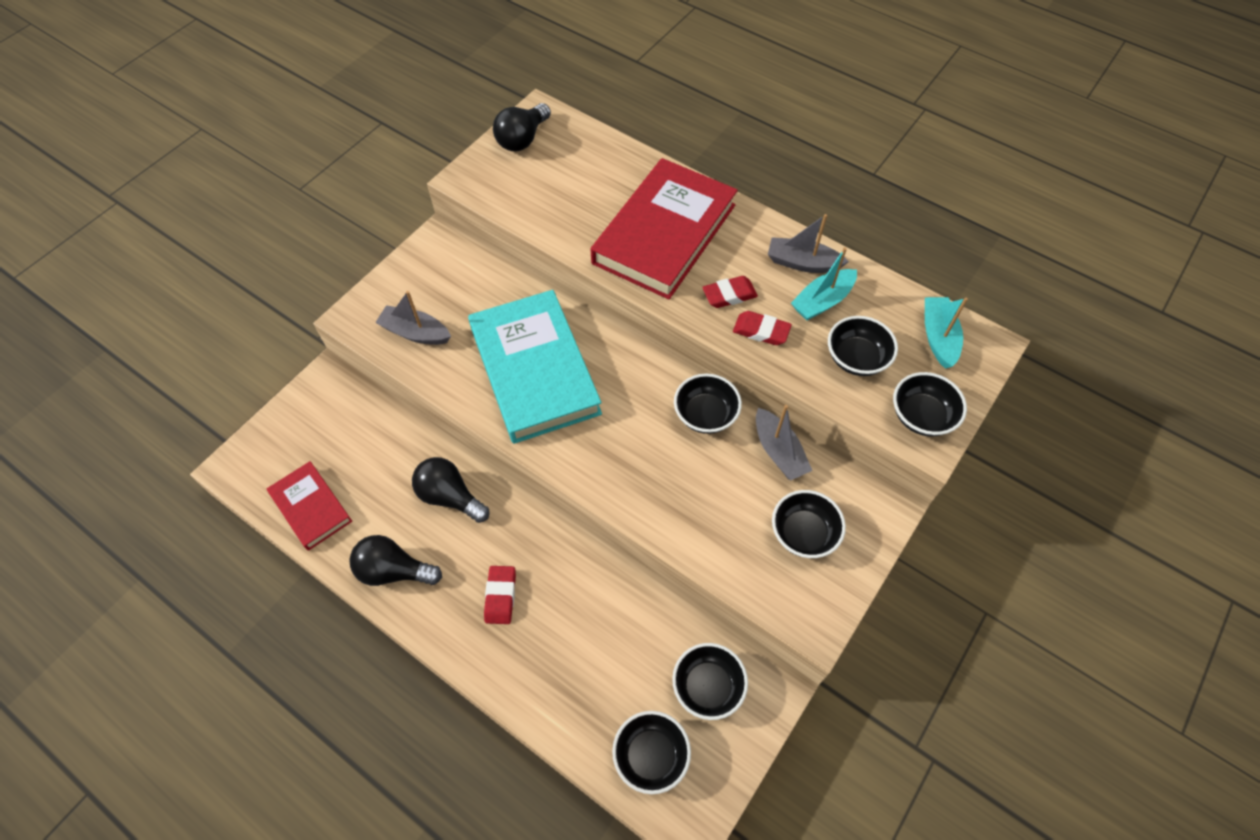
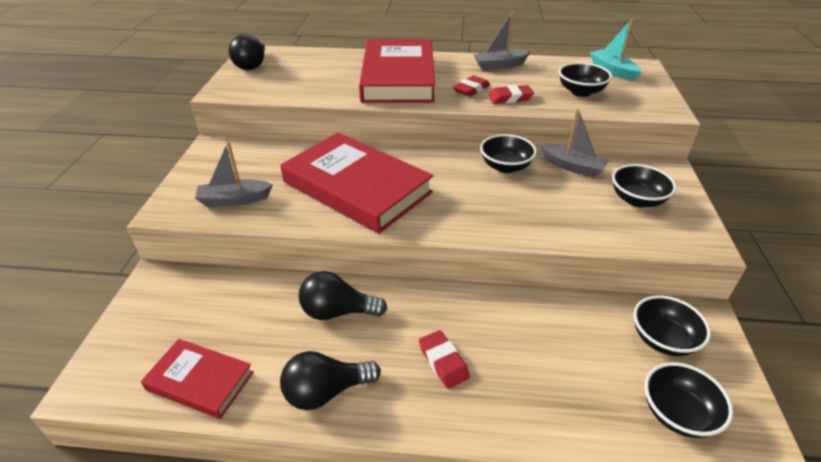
camera: 30 degrees left, 20 degrees down
(534, 370) = (357, 187): turquoise book -> red book
(822, 301) = (531, 76): turquoise boat -> none
(921, 416) = (648, 102): black bowl -> none

